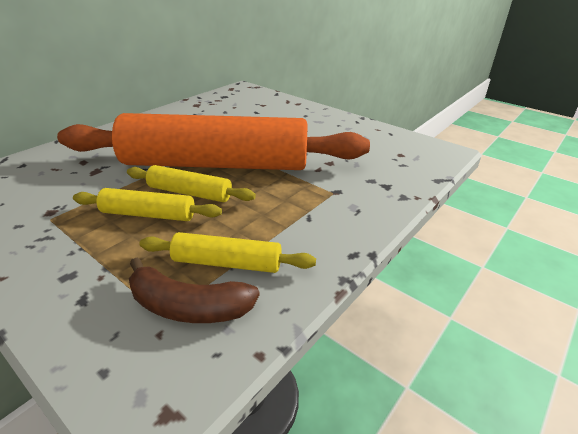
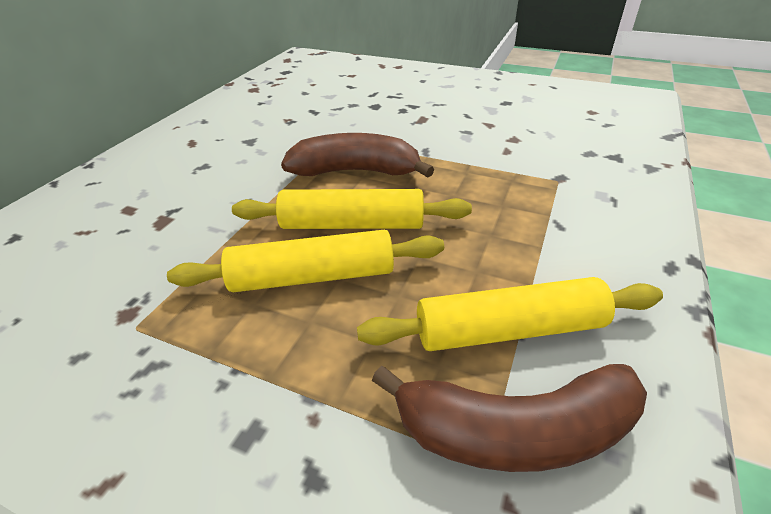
camera: 15 degrees left, 5 degrees up
(216, 164) = (355, 171): orange rolling pin -> brown banana

